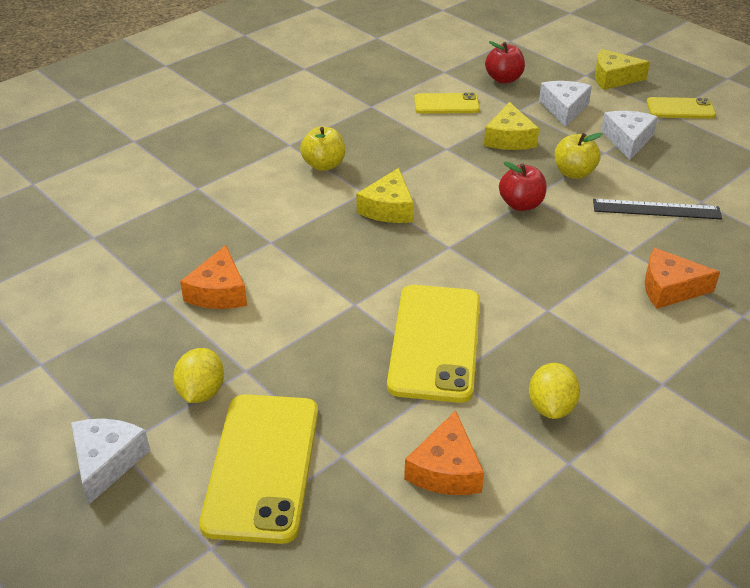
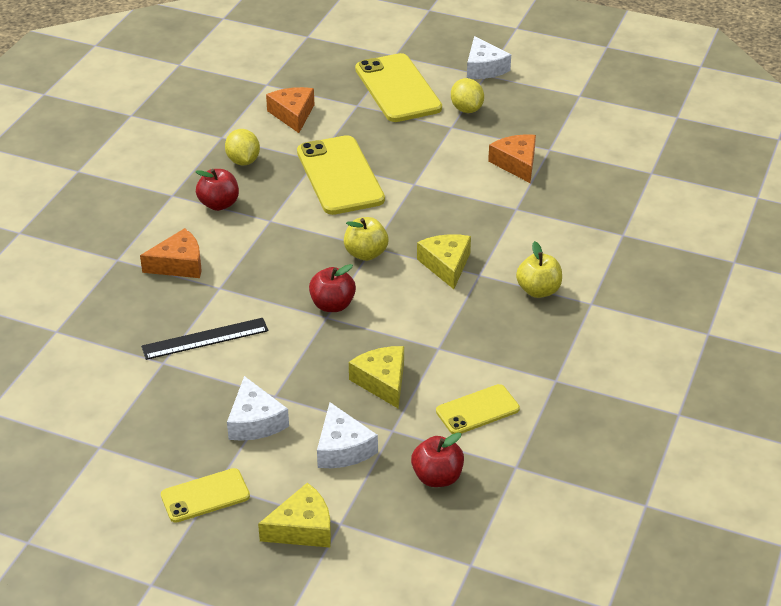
camera: 155 degrees right, 0 degrees up
(574, 173) = (297, 357): yellow apple -> yellow apple (366, 253)
(603, 350) = (219, 204): none -> red apple

